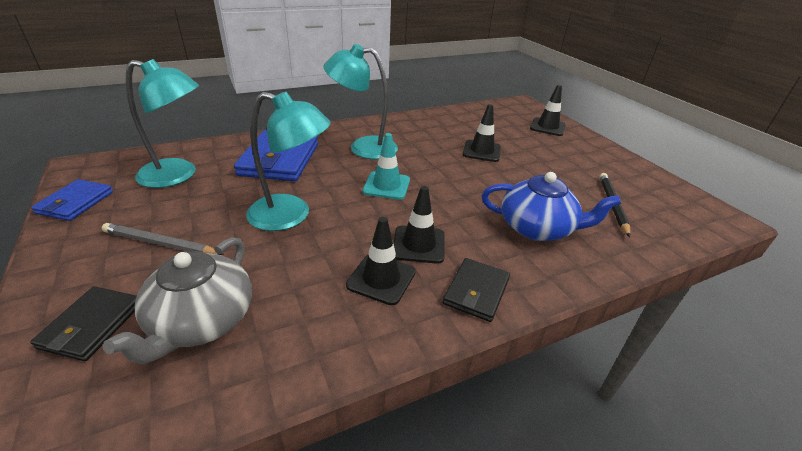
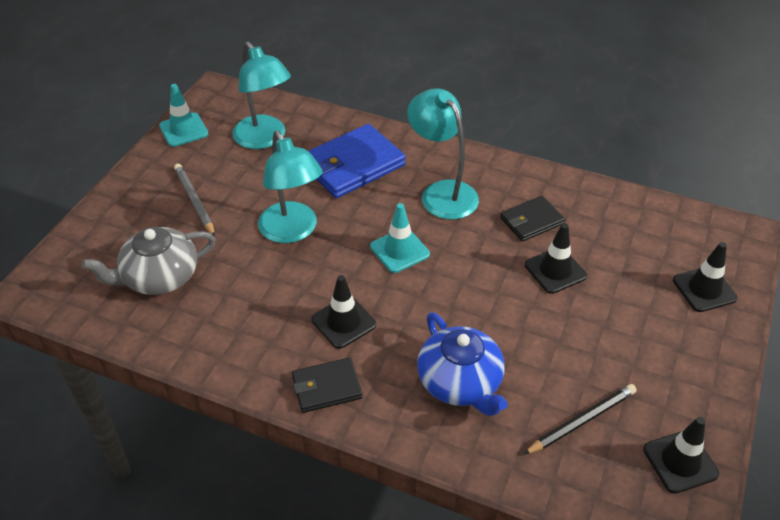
camera: 50 degrees right, 10 degrees up
(75, 202) = (183, 130): blue wallet -> turquoise traffic cone
(92, 325) = (114, 239): black wallet -> black wallet (531, 221)
(381, 279) = (282, 328): black traffic cone -> black traffic cone (680, 462)

